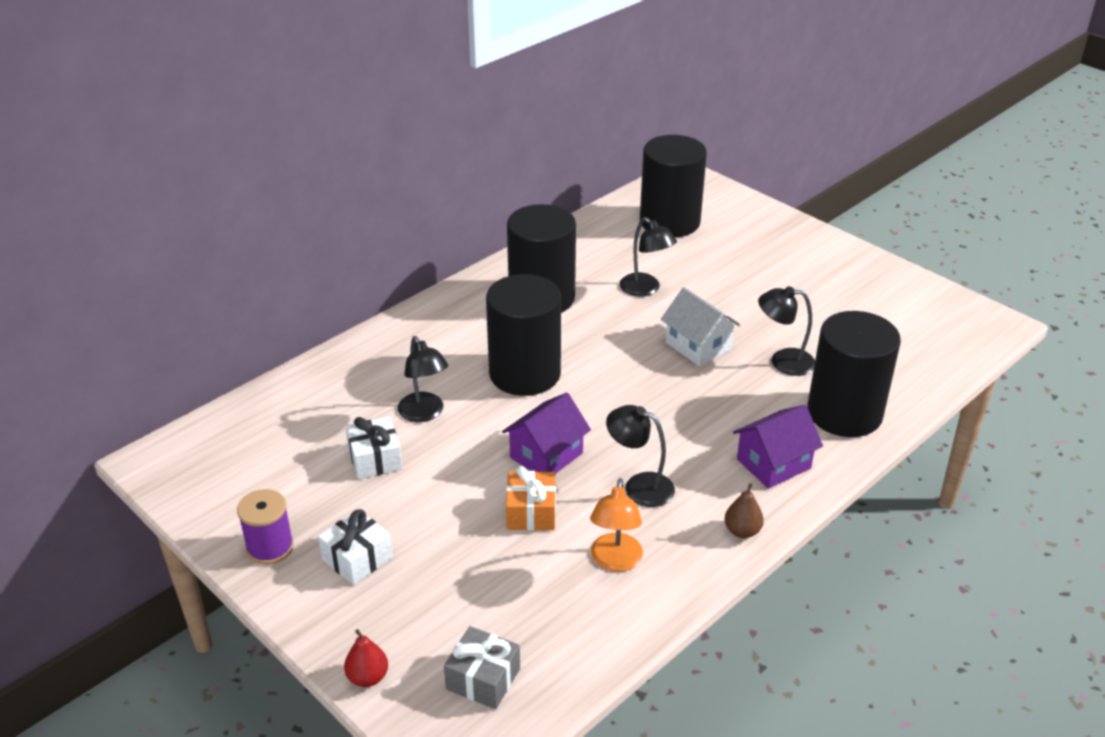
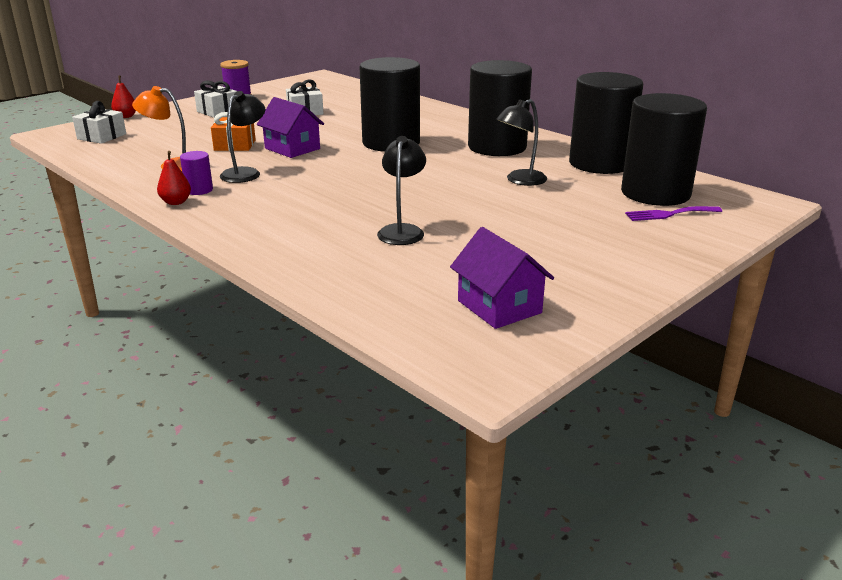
camera: 90 degrees right, 10 degrees down
(424, 414) = (348, 120): black lamp -> none
(483, 679) = (102, 136): grey gift -> white gift
(698, 346) = (428, 197): white house -> none
(701, 518) = (199, 190): none -> purple cylinder
(716, 222) = (669, 214): none -> purple fork
(742, 531) = (176, 202): brown pear -> red pear
(773, 464) = (250, 217): purple house -> purple house (499, 307)
(844, 413) = (312, 253): black cylinder -> black cylinder (600, 163)

